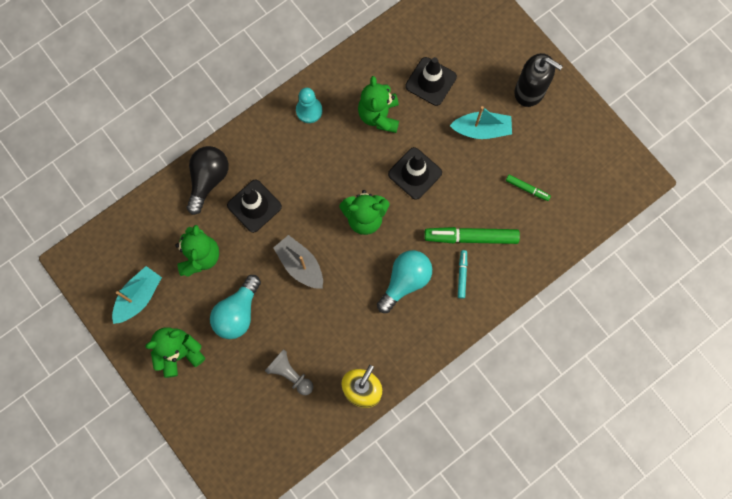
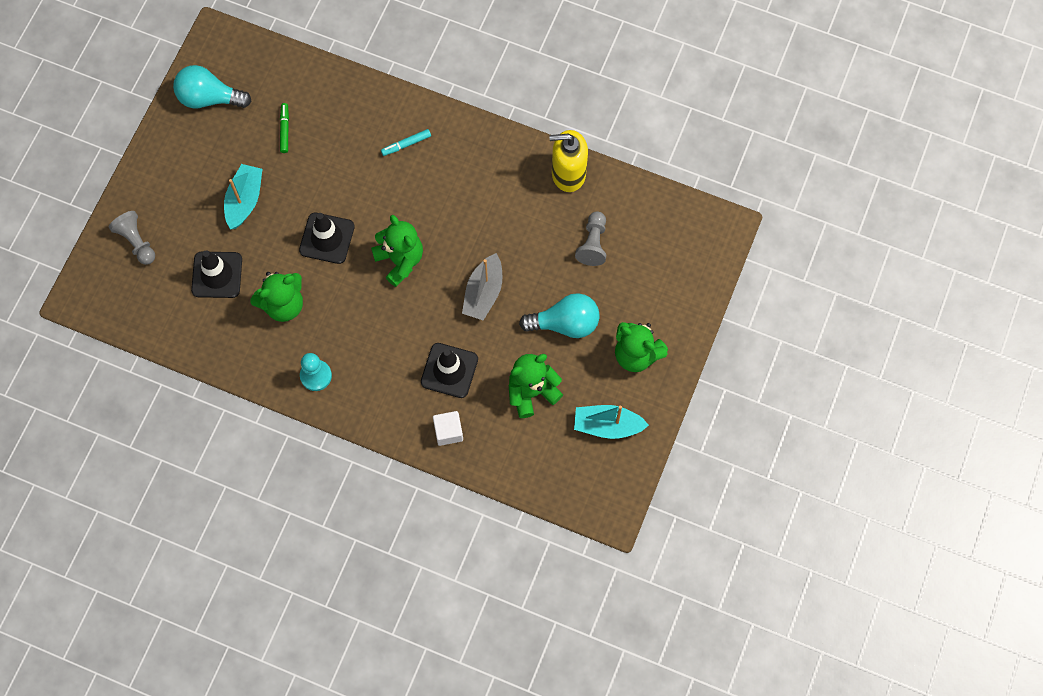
camera: 120 degrees left, 5 degrees down
(208, 180) = (448, 431): black light bulb -> white cube
(405, 281) = (442, 190): turquoise light bulb -> turquoise light bulb (209, 98)
(471, 237) = (364, 155): green marker -> none
(481, 130) = (244, 200): turquoise boat -> turquoise boat turned 45 degrees clockwise
(490, 39) = (136, 242): none -> grey pawn
(529, 91) = (177, 177): black soap dispenser -> none

